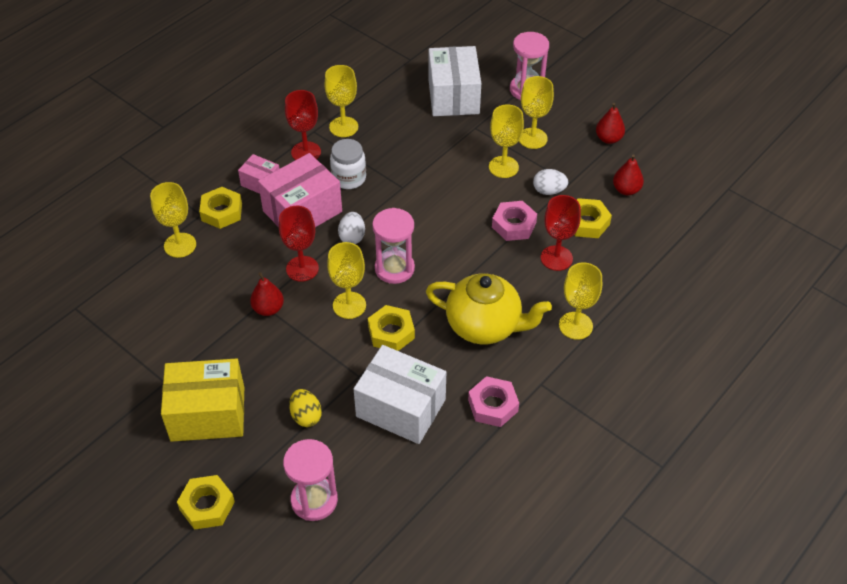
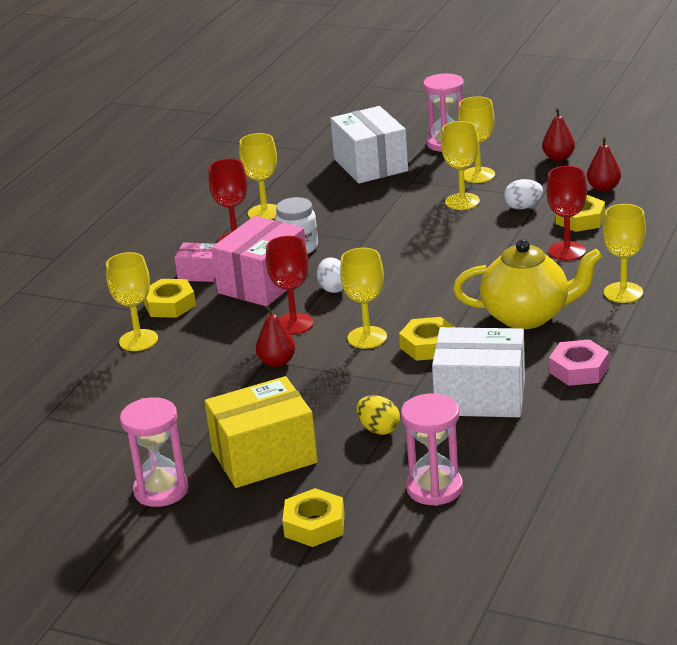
camera: 15 degrees left, 20 degrees down
(394, 268) = (397, 299): pink hourglass -> pink hourglass (161, 490)
(514, 225) = (504, 239): pink nut -> none

